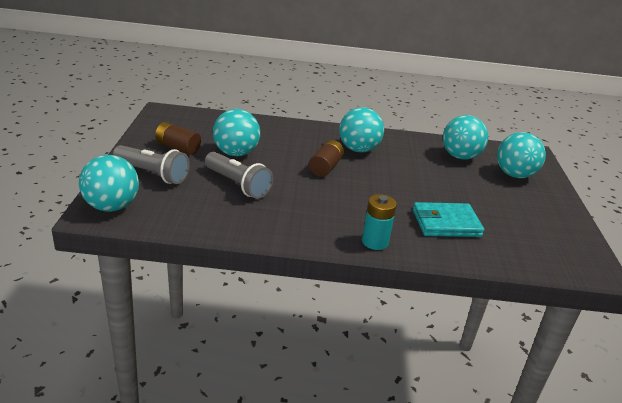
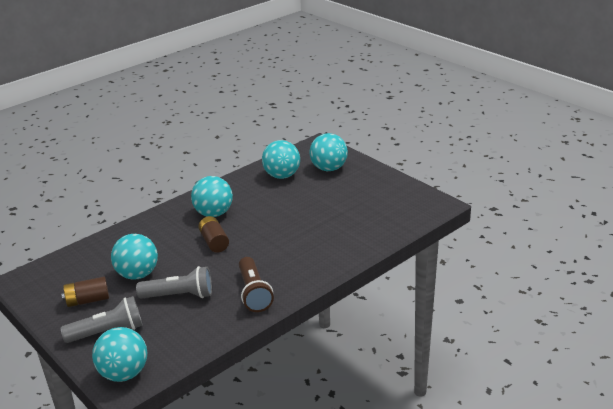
camera: 40 degrees left, 0 degrees up
(293, 221) = (254, 293): none -> brown flashlight
(375, 242) = (318, 271): turquoise battery -> none
(446, 223) = (337, 230): turquoise wallet -> none

